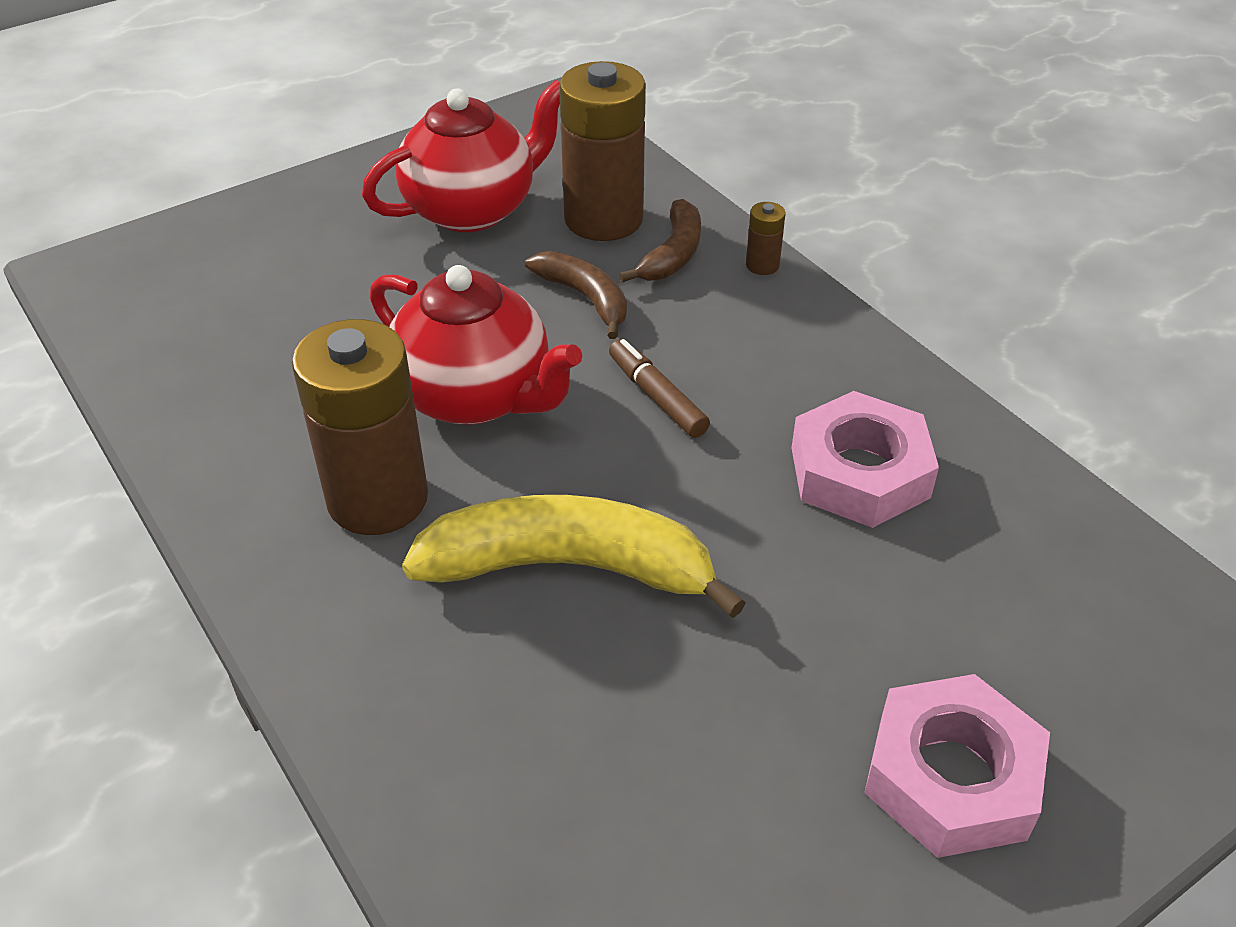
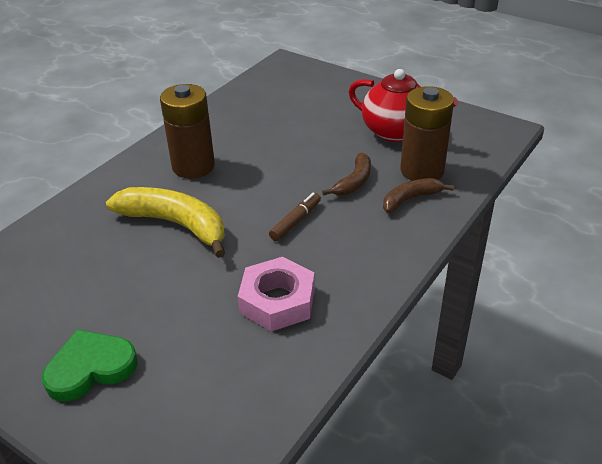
camera: 70 degrees right, 5 degrees down
(476, 396) = (266, 171): red teapot -> none
(569, 567) = (175, 224): yellow banana -> yellow banana turned 45 degrees counterclockwise
(673, 254) = (410, 199): brown banana -> brown banana turned 150 degrees clockwise
(762, 265) = (425, 231): brown battery -> none
(951, 776) = (90, 368): pink nut -> green heart

